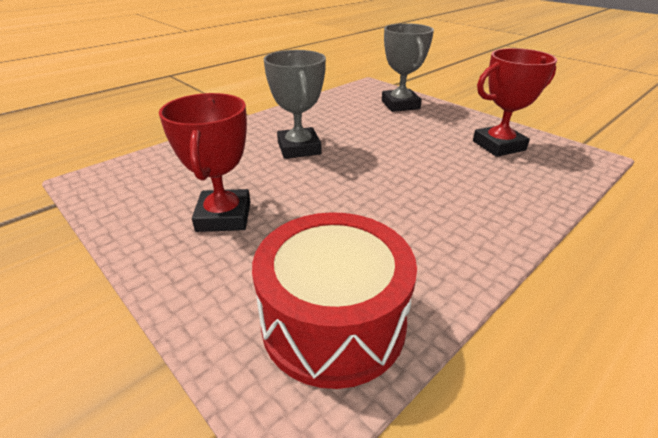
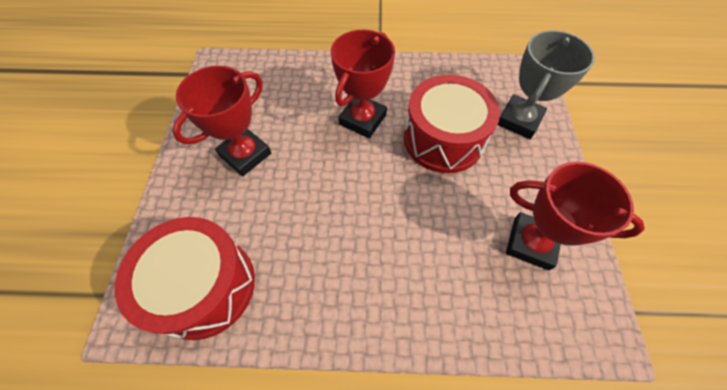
camera: 45 degrees right, 25 degrees up
(299, 148) = (362, 119): grey trophy -> red trophy
(372, 131) = (443, 139): none -> red drum

